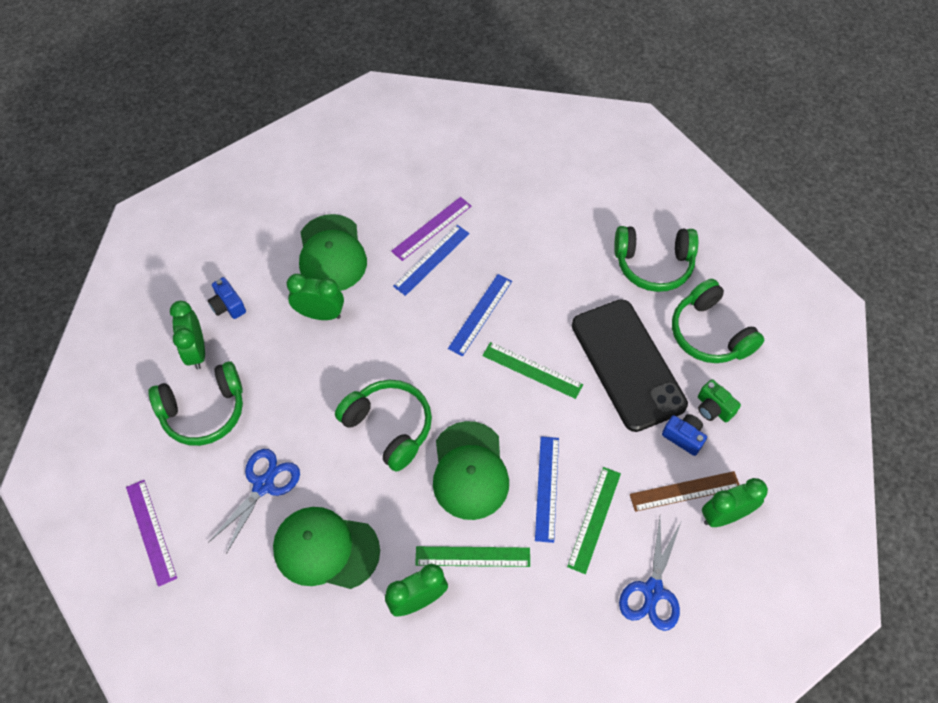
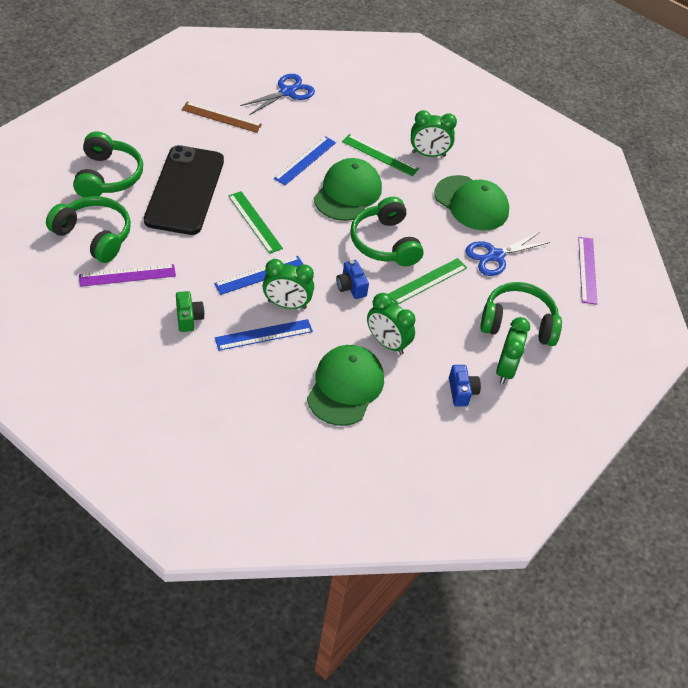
camera: 155 degrees left, 10 degrees down
(431, 228) = (242, 360): purple ruler -> purple ruler (127, 275)
(594, 519) = (290, 133): green ruler -> green ruler (427, 281)
(683, 437) = (192, 138): blue camera -> blue camera (351, 287)
(713, 408) = (156, 141): green camera -> green camera (188, 318)
(724, 515) = (210, 97): green clock -> green clock (287, 304)

